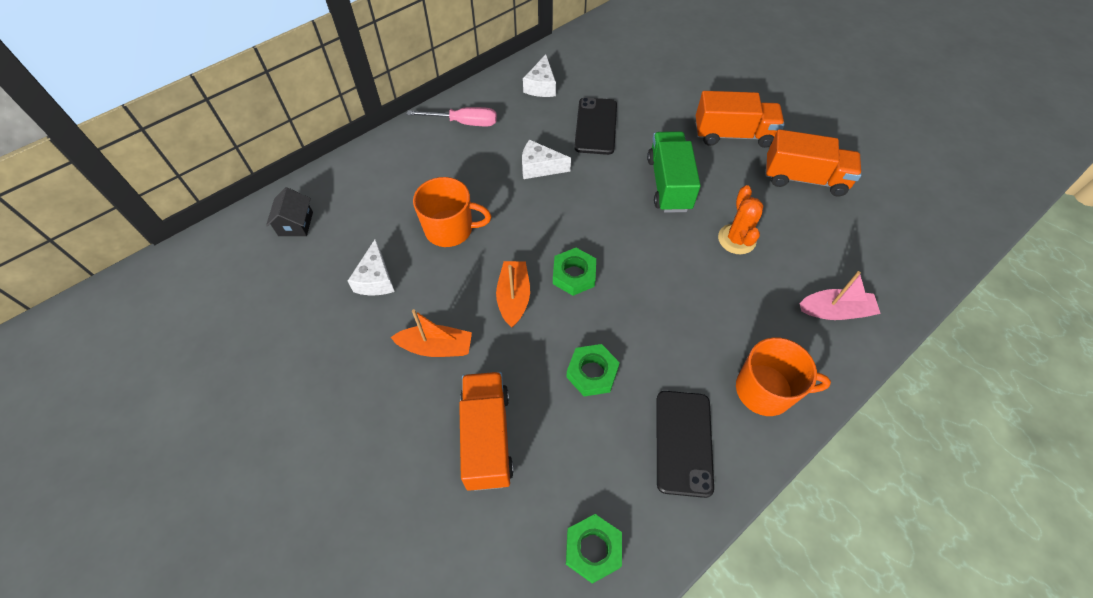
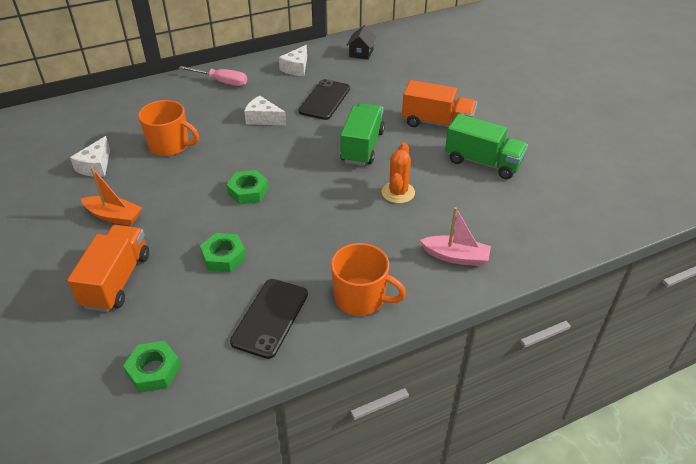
camera: 15 degrees right, 15 degrees down
(295, 224) = (59, 123): black house -> black house (361, 53)
(514, 298) = (192, 197): orange boat -> none
(804, 178) = (482, 162): orange truck -> green truck

